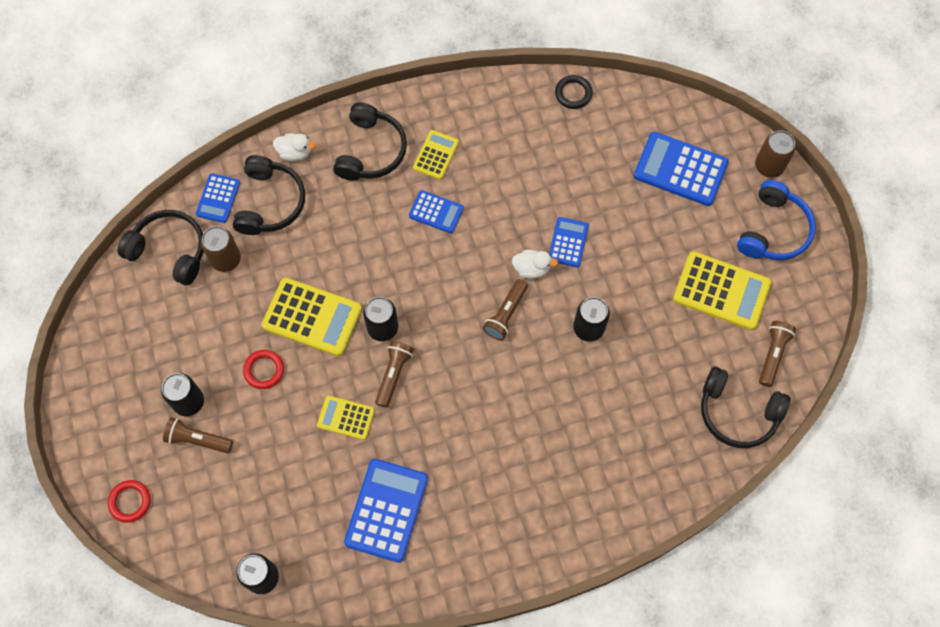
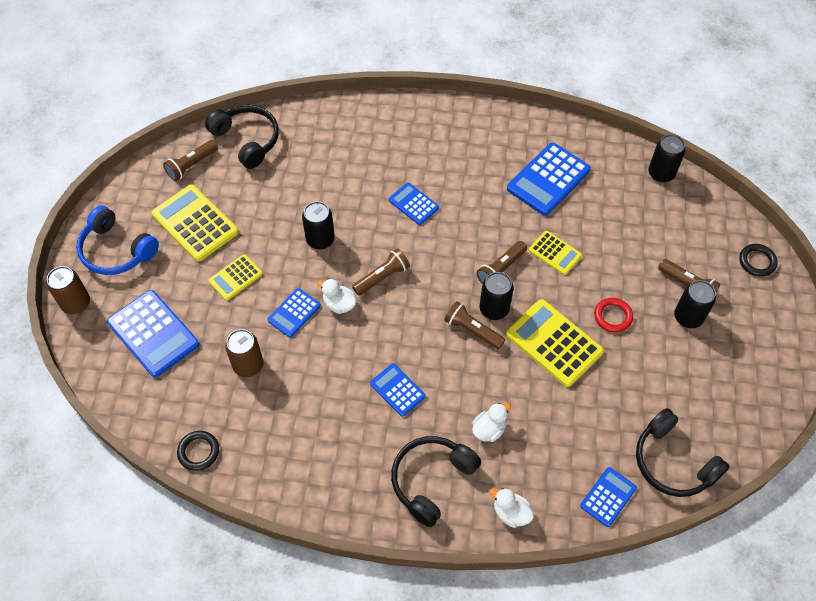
camera: 155 degrees left, 10 degrees down
(130, 502) = (757, 261): red ring -> black ring
(226, 259) = (618, 430): brown can -> brown can (248, 365)
(270, 202) = (555, 469): black headphones -> none
(340, 212) = (489, 429): none -> white duck
(394, 297) = (472, 330): none -> brown flashlight
(436, 155) = (369, 447): yellow calculator -> yellow calculator (235, 277)
(517, 412) = (413, 204): none -> blue calculator
(774, 230) = (116, 250): blue headphones -> blue headphones turned 105 degrees counterclockwise

